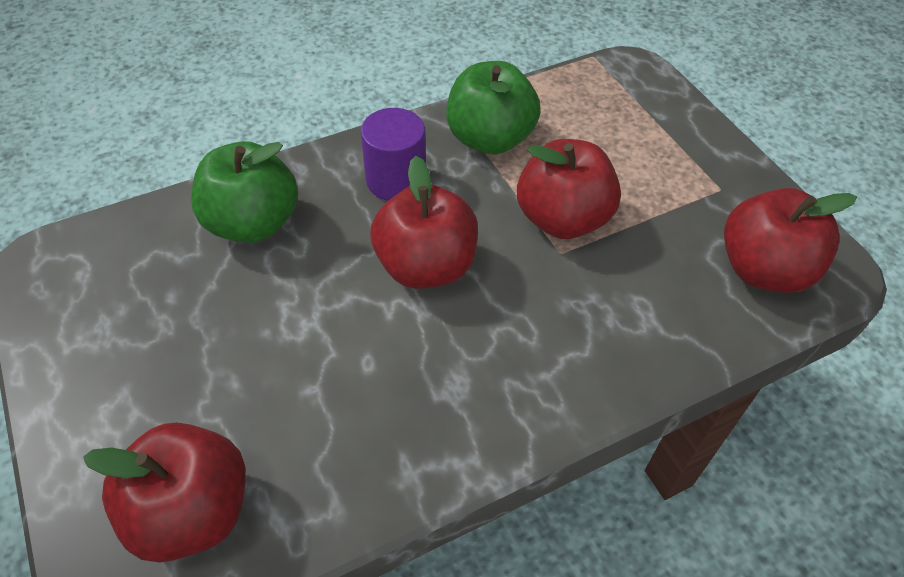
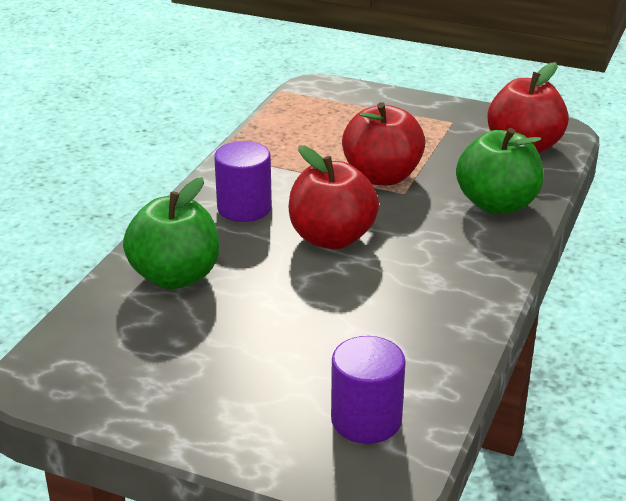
camera: 40 degrees left, 20 degrees down
(192, 511) = (366, 420): red apple -> purple cylinder
(490, 139) = (276, 159): green apple -> green apple (497, 204)

